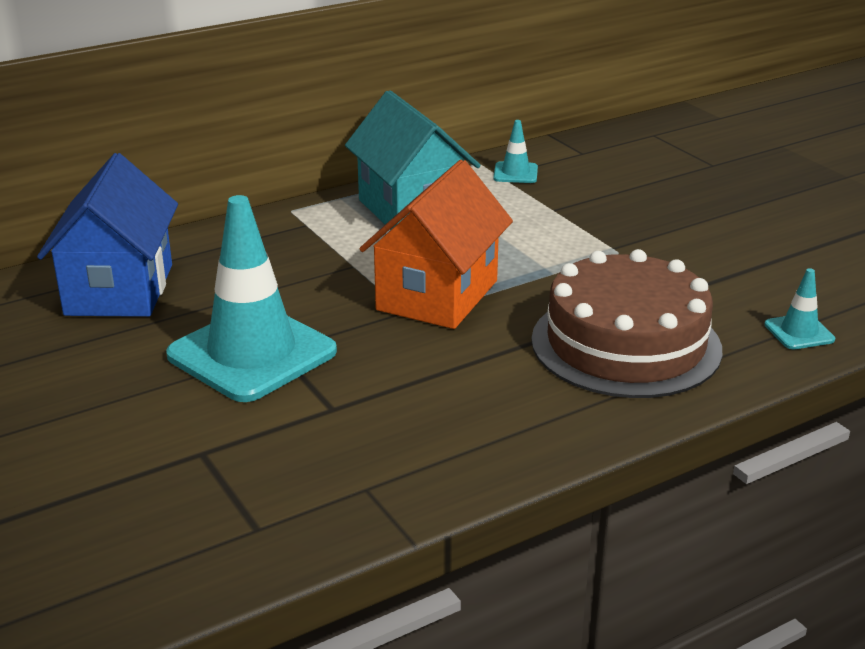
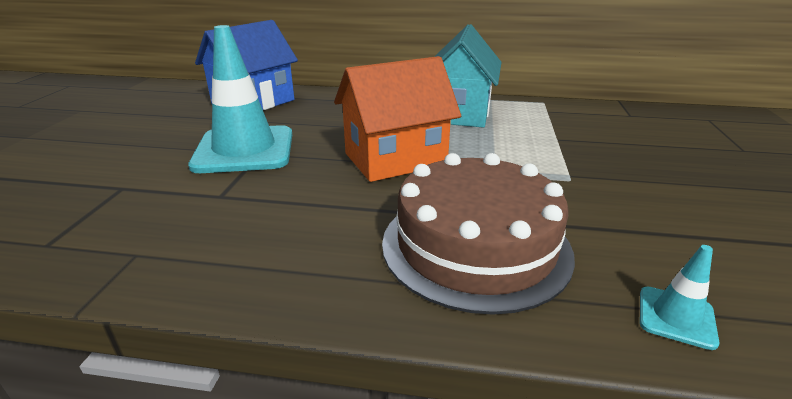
camera: 40 degrees right, 0 degrees up
(515, 173) = (561, 113): turquoise traffic cone -> none

